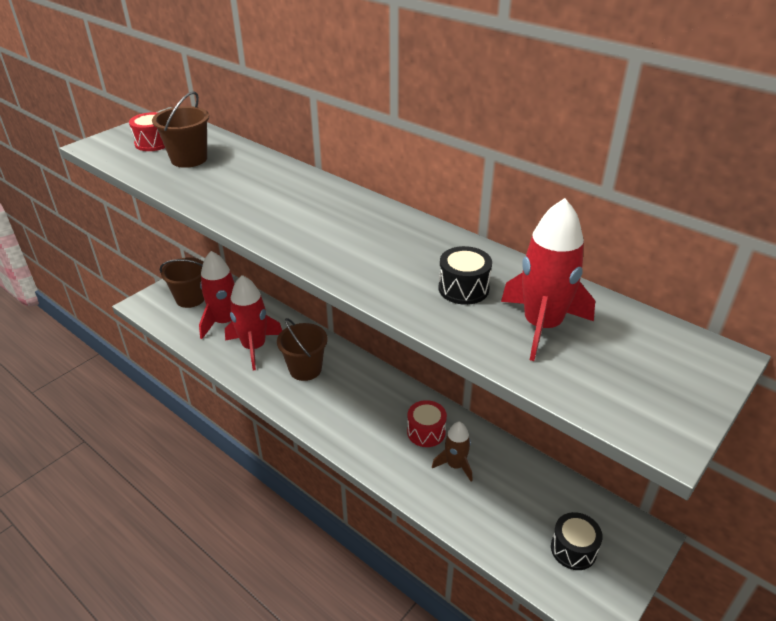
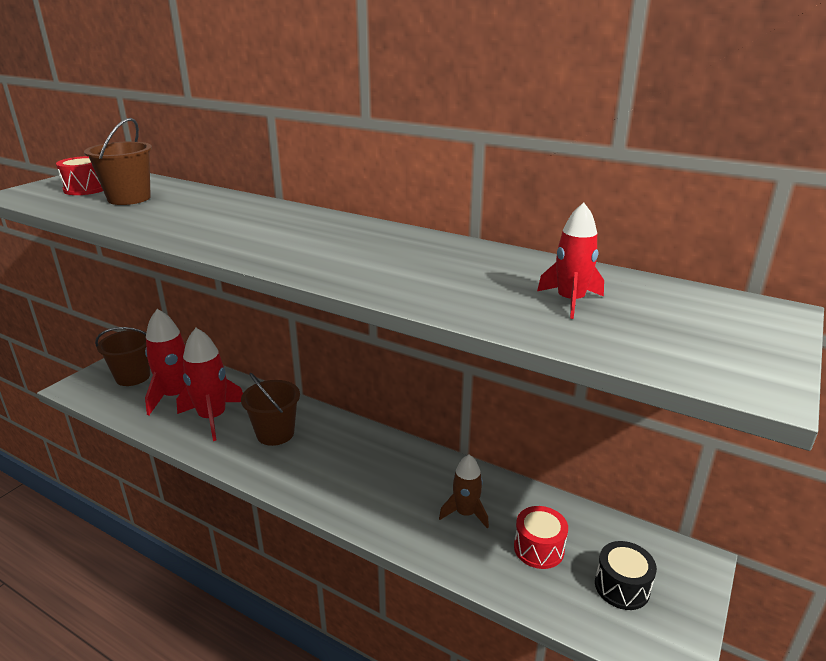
camera: 10 degrees left, 10 degrees down
(426, 432) = (425, 482): red drum -> red drum (539, 548)
(463, 288) = (470, 278): black drum -> none
(541, 326) = (570, 301): red rocket -> red rocket, size x0.60

